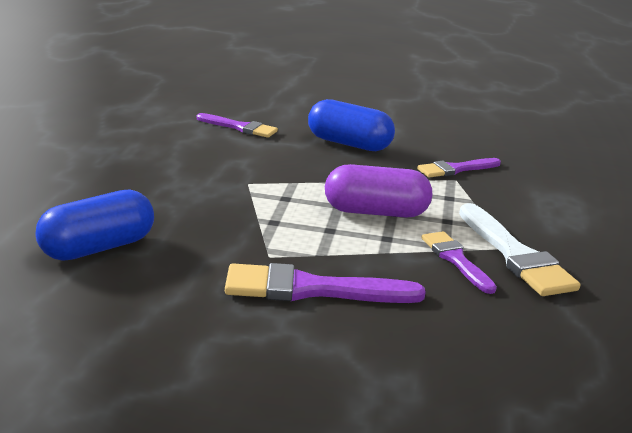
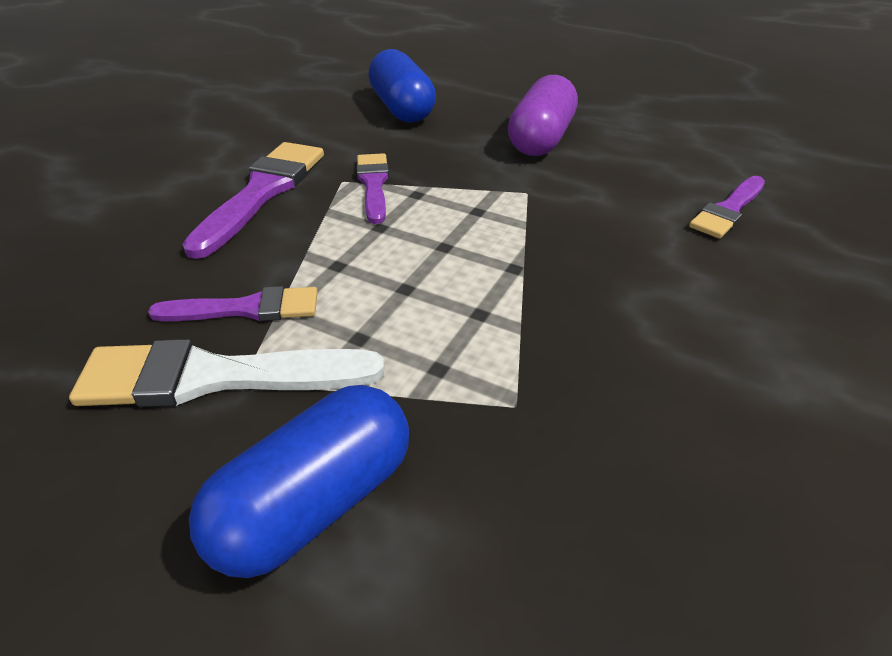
camera: 110 degrees right, 15 degrees up
(349, 144) = (681, 305): blue capsule -> blue capsule (314, 504)
(376, 212) = (412, 273): purple capsule -> purple capsule (541, 139)
(456, 169) = (562, 422): purple brush -> purple brush (373, 184)

